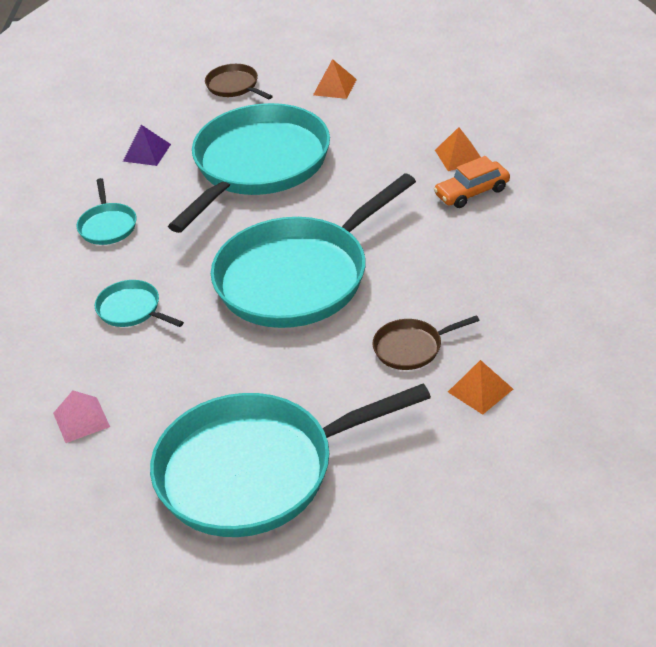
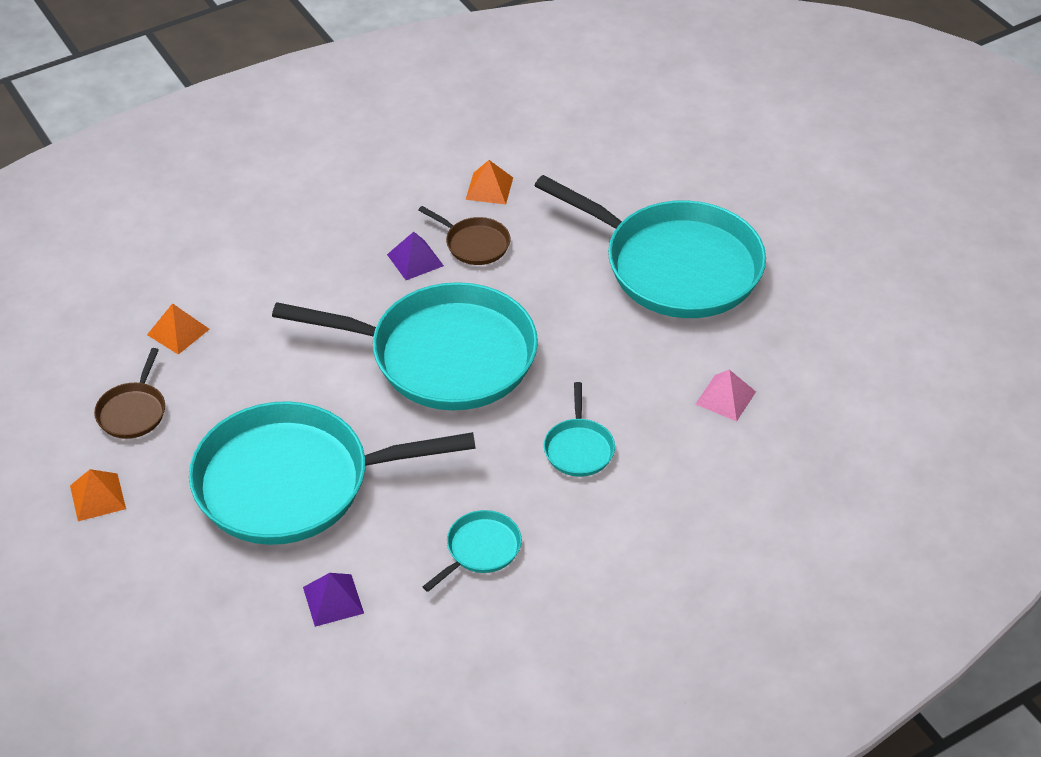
camera: 130 degrees left, 5 degrees up
(234, 86) = (145, 598): brown pan -> brown pan (133, 412)
(424, 303) = (415, 260): none -> purple pyramid
(472, 192) = (234, 297): orange car -> none

